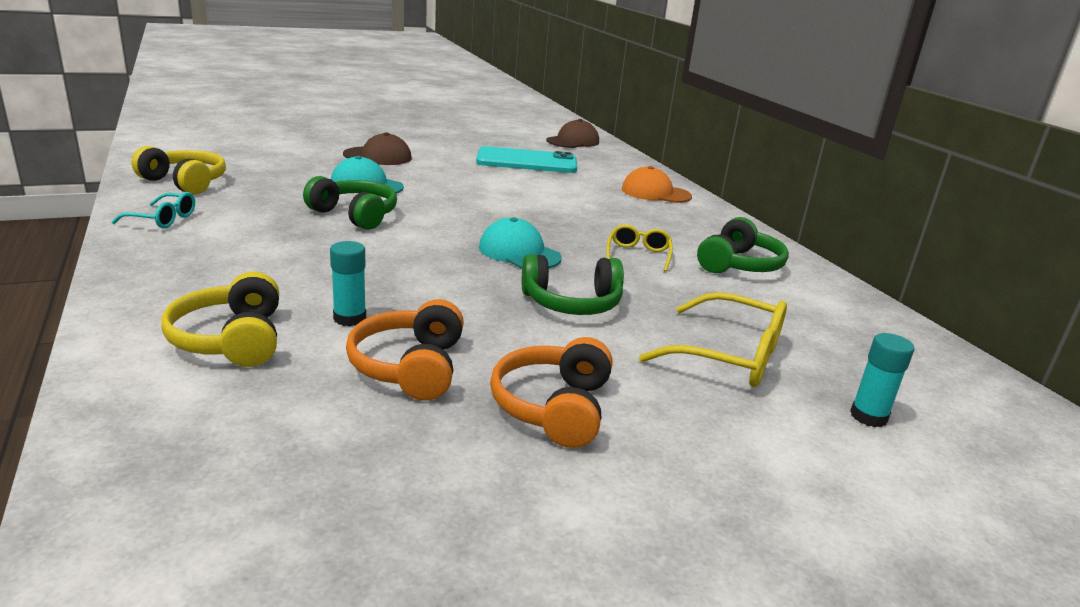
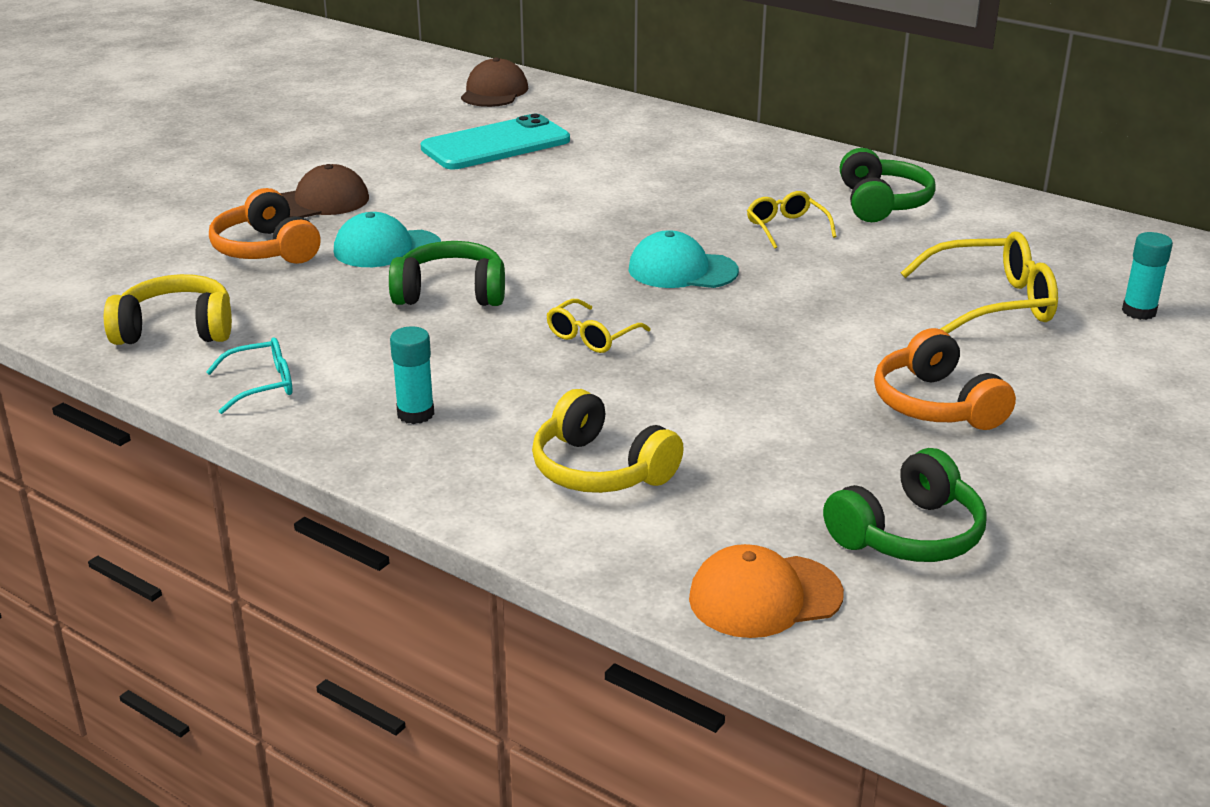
camera: 30 degrees left, 5 degrees up
(349, 318) = (659, 404): turquoise glue stick -> turquoise glue stick (415, 414)
(388, 265) = (591, 337): none -> yellow glasses
(410, 367) = (784, 423): orange headphones -> orange headphones (266, 249)
(571, 303) = (809, 306): green headphones -> green headphones (908, 534)
(655, 193) = (690, 140): orange cap -> orange cap (764, 596)

